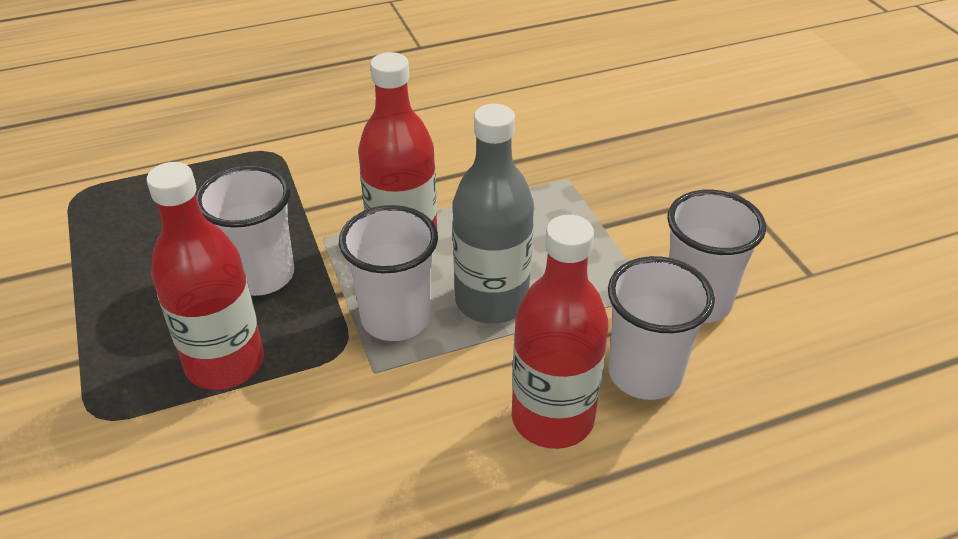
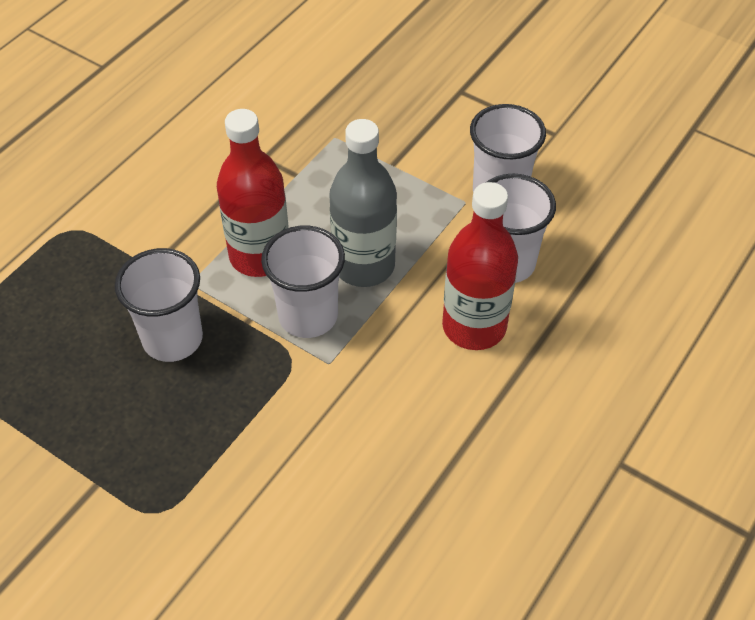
camera: 35 degrees left, 10 degrees up
(225, 363) = (215, 419): red bottle -> none

